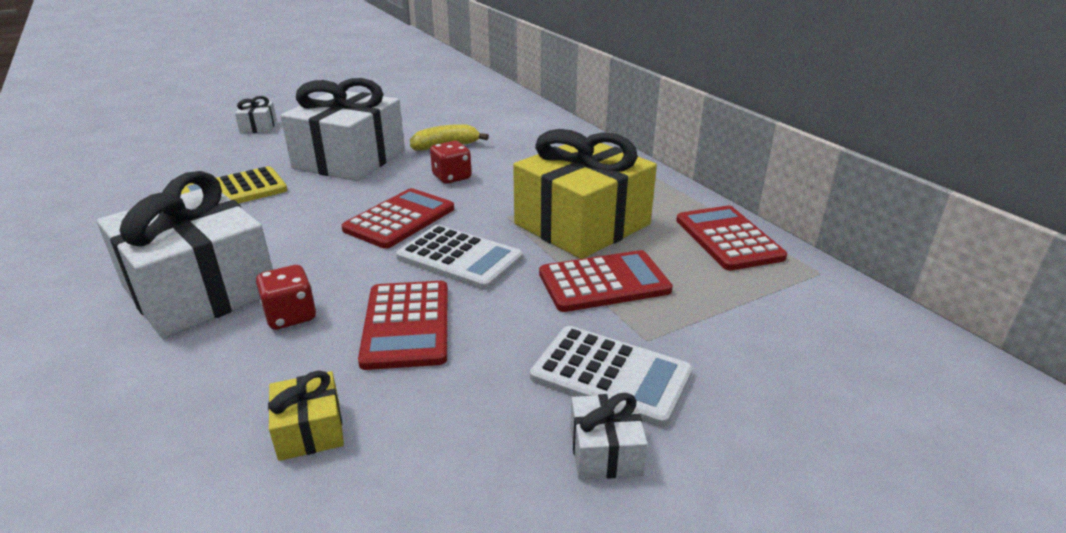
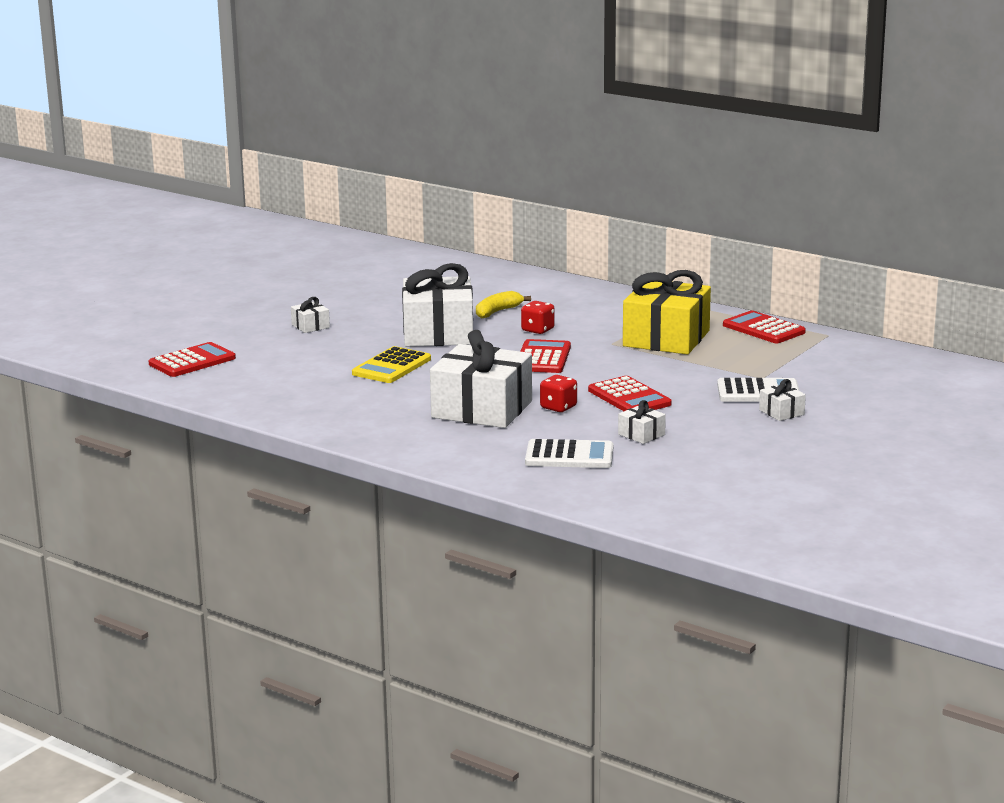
camera: 25 degrees left, 10 degrees down
(310, 430) = (641, 434): yellow gift -> white gift
(459, 258) = (614, 368): white calculator -> white calculator (569, 456)
(604, 282) = (713, 361): red calculator -> red calculator (192, 361)

